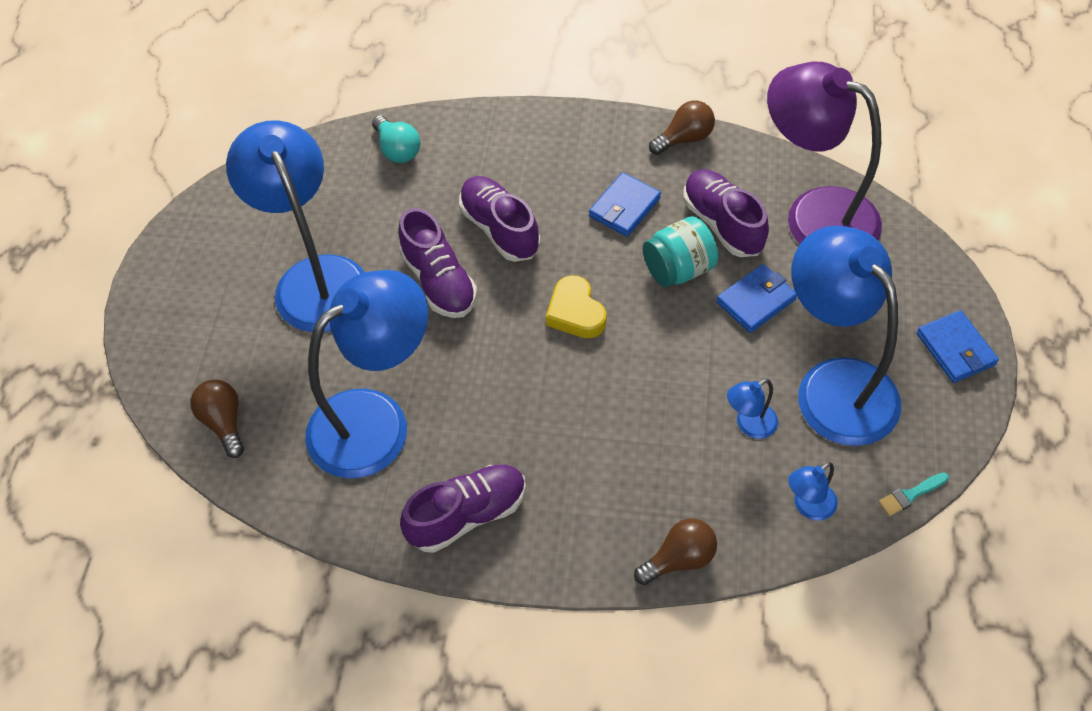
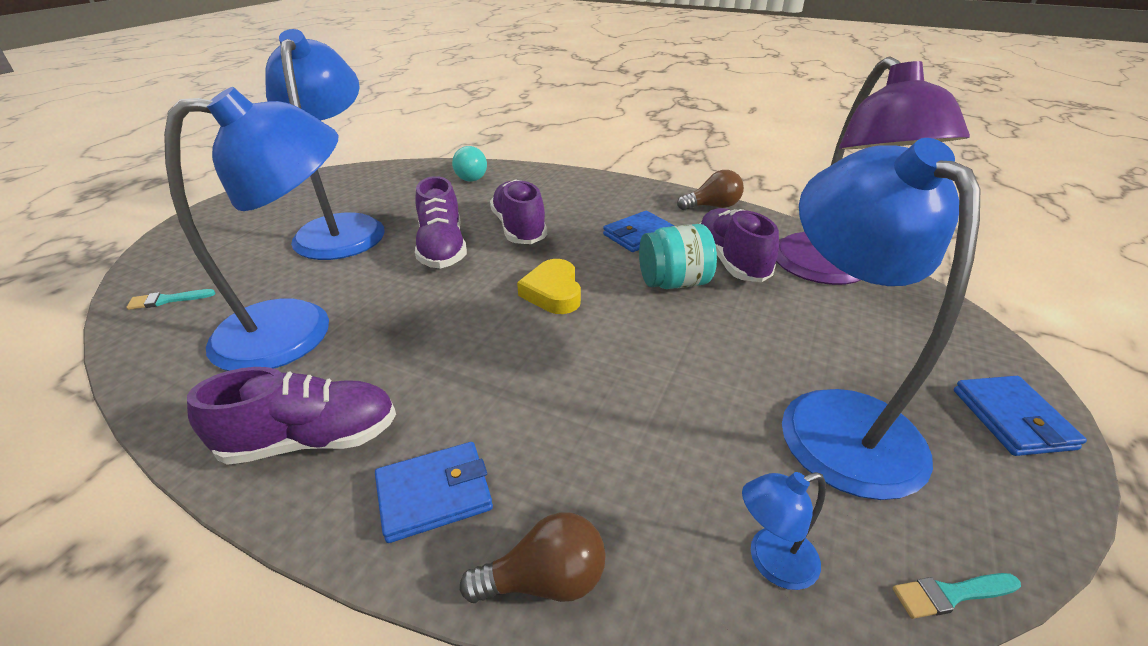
camera: 15 degrees right, 20 degrees down
(224, 422) = (167, 300): brown light bulb -> turquoise brush
(749, 425) = (708, 434): blue lamp -> none
(756, 301) = (750, 321): blue wallet -> blue wallet (434, 494)
(814, 214) = (831, 271): purple lamp -> purple lamp turned 150 degrees counterclockwise

